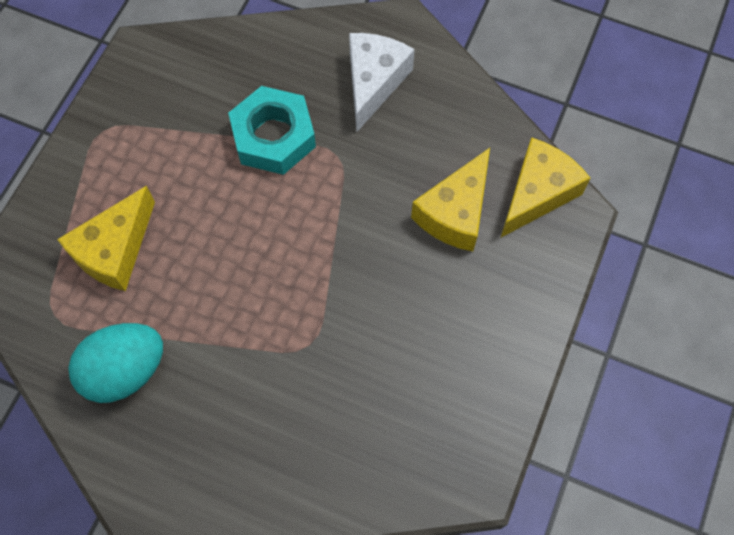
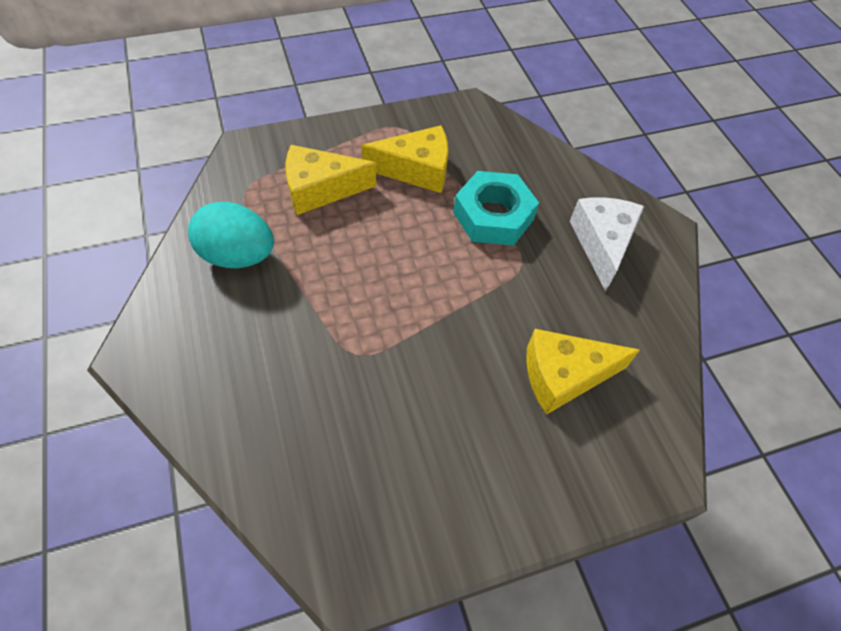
camera: 45 degrees right, 10 degrees down
(373, 82) = (602, 244): white cheese -> white cheese turned 60 degrees counterclockwise
(537, 193) = (647, 426): yellow cheese -> yellow cheese (416, 170)

